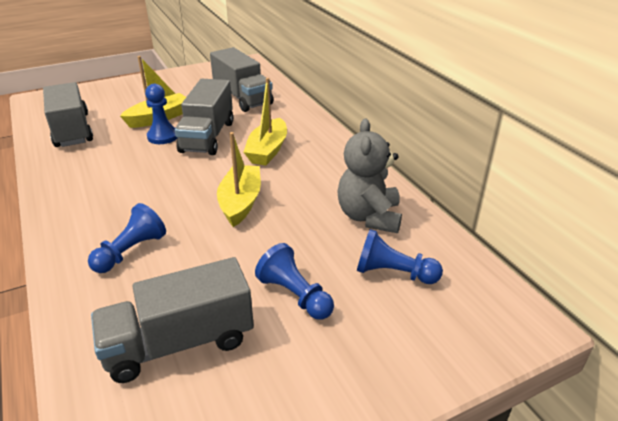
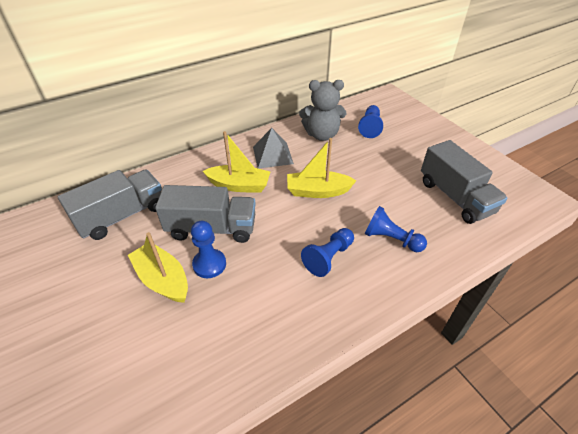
camera: 95 degrees left, 10 degrees up
(72, 130) = (186, 367): grey truck -> none
(295, 295) = (401, 159): blue pawn -> blue pawn (328, 257)
(322, 173) = (272, 155): none -> grey pyramid

